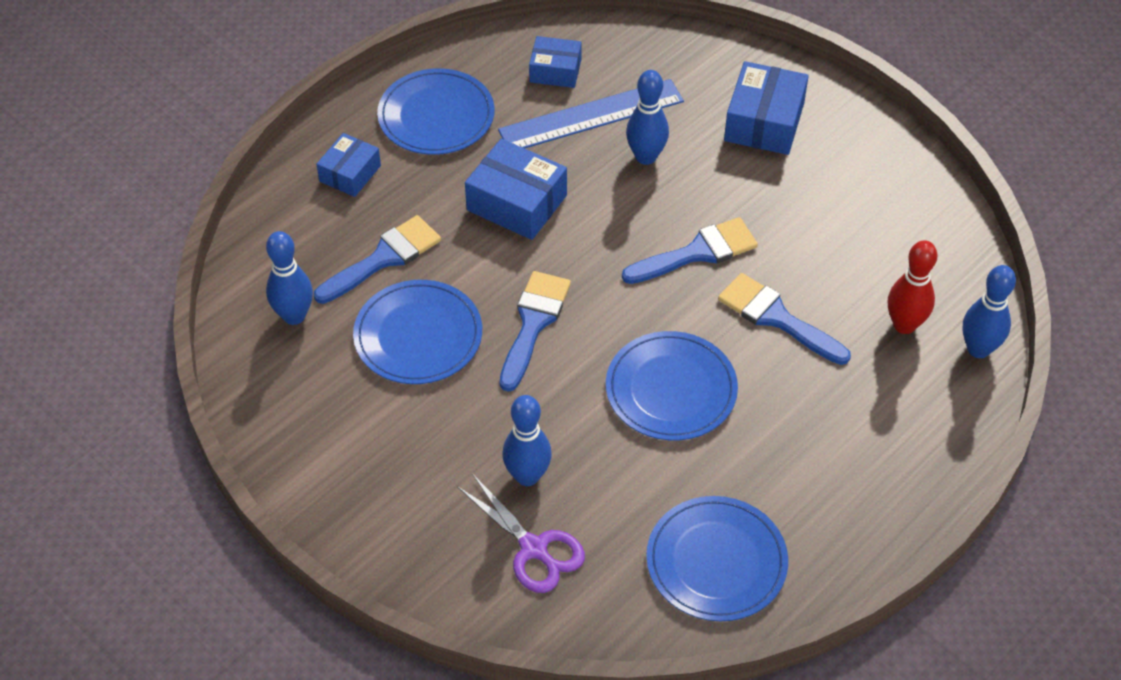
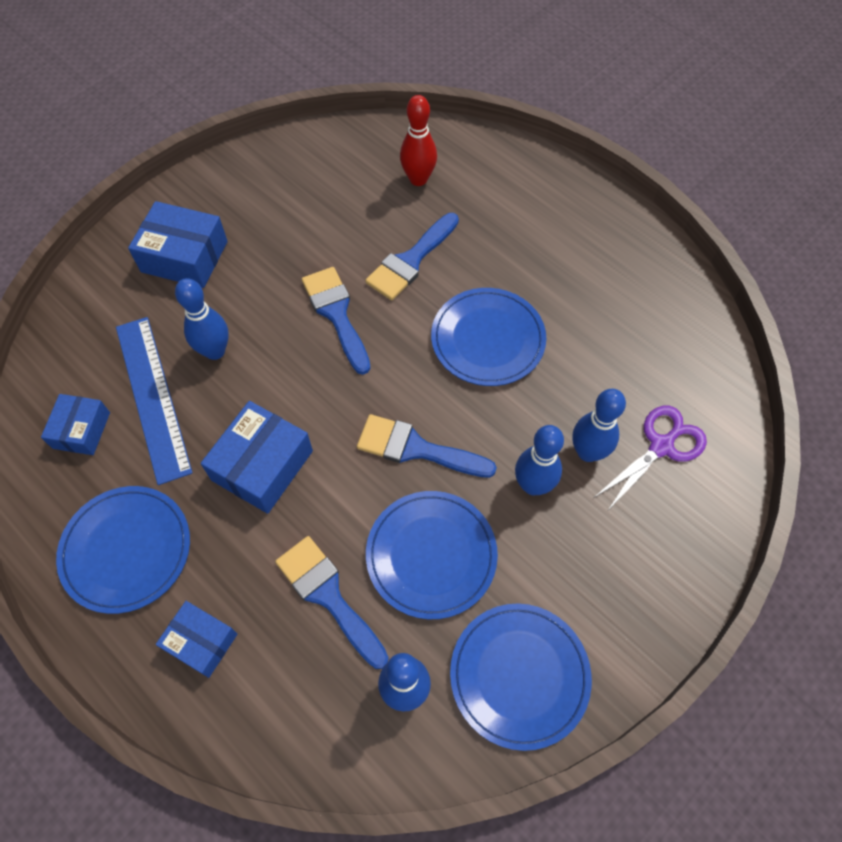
camera: 90 degrees left, 10 degrees up
(716, 561) = (653, 314): blue plate -> blue plate (519, 675)
(978, 349) = (441, 138): blue bowling pin -> blue bowling pin (533, 485)

